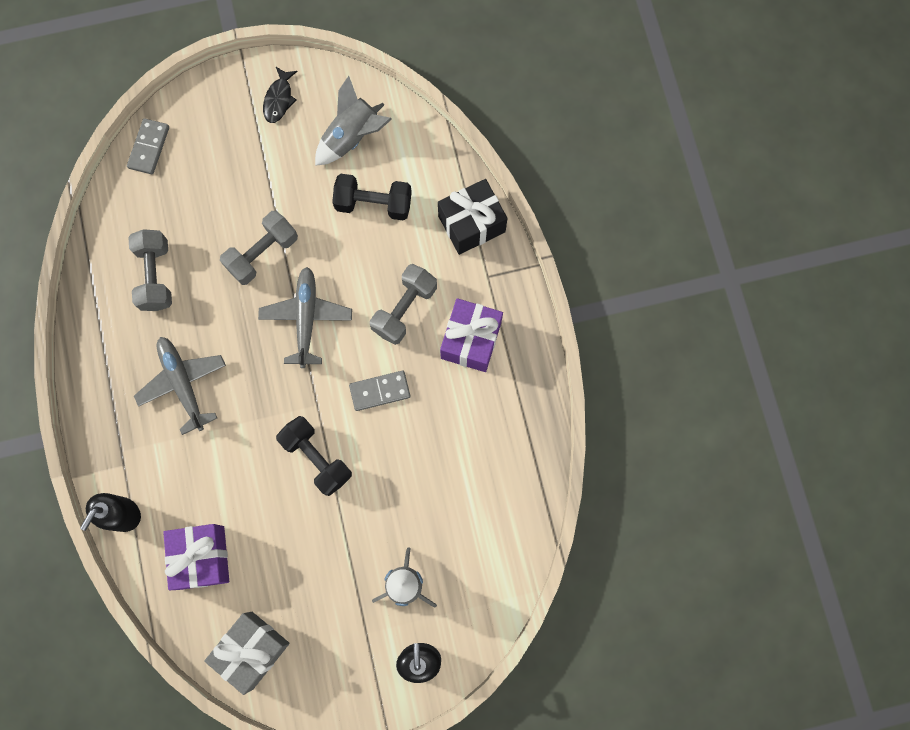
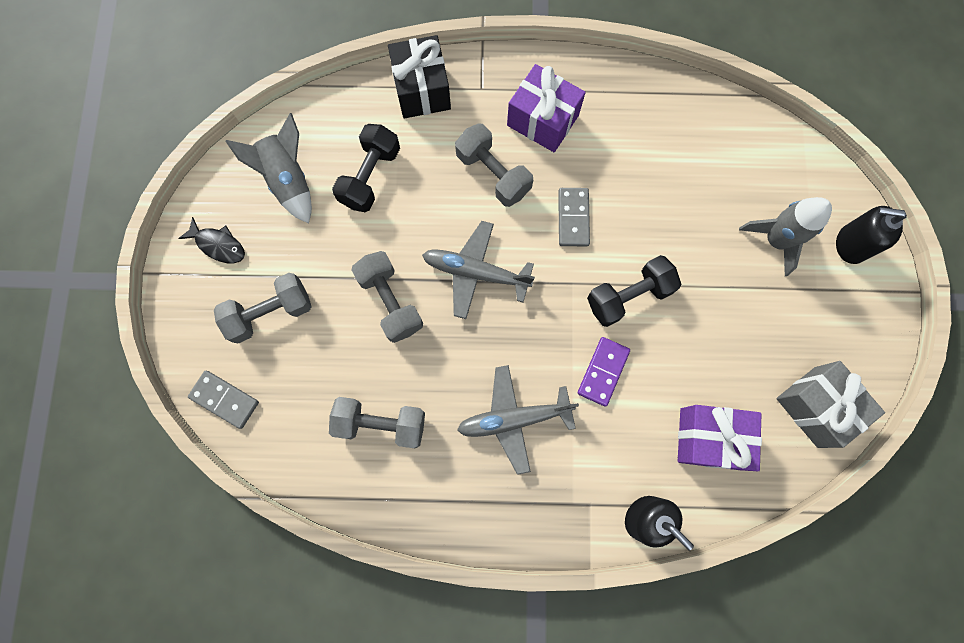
camera: 75 degrees left, 0 degrees up
(230, 159) = (270, 313): none -> grey dumbbell
(241, 450) = (603, 372): none -> purple domino

